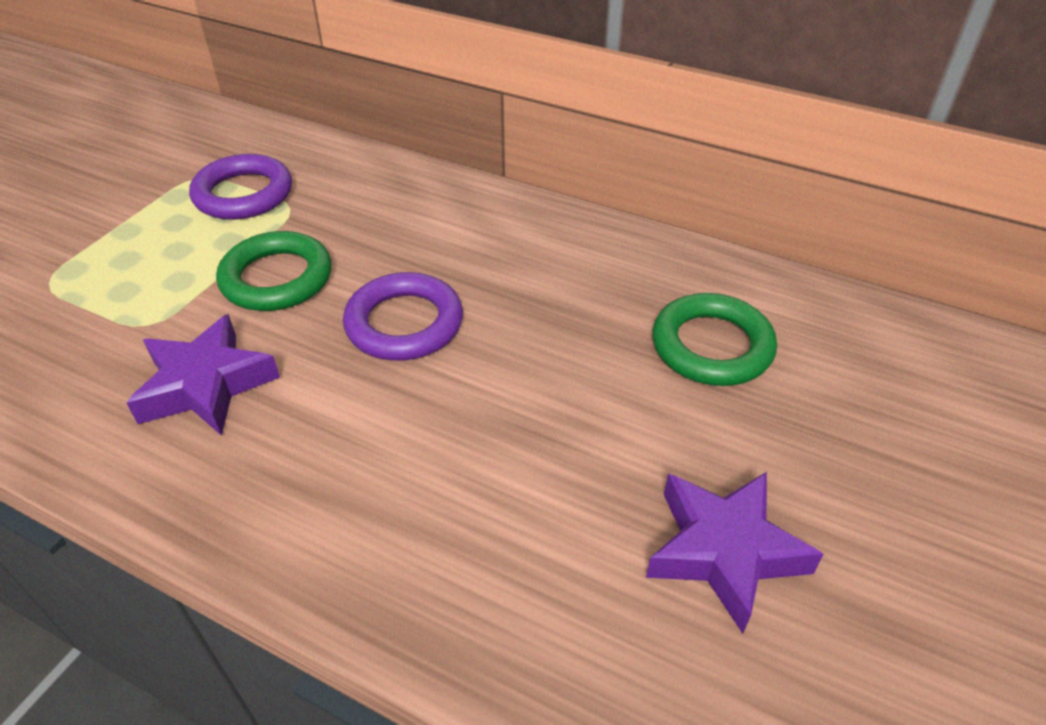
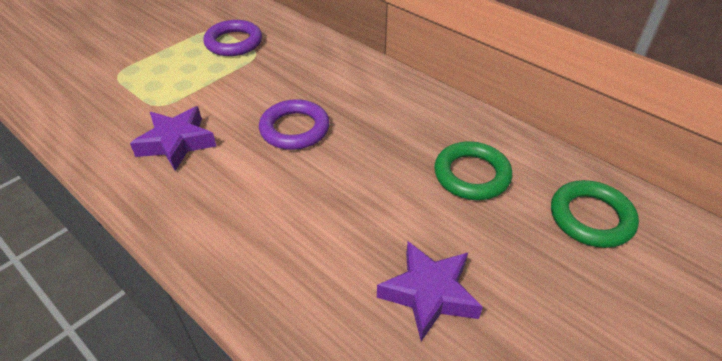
camera: 15 degrees right, 0 degrees up
(277, 278) = (234, 92): green ring -> green ring (591, 218)

